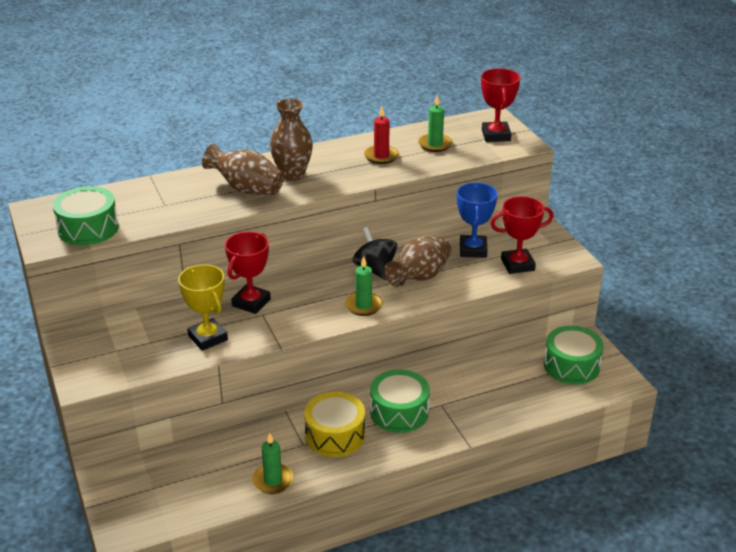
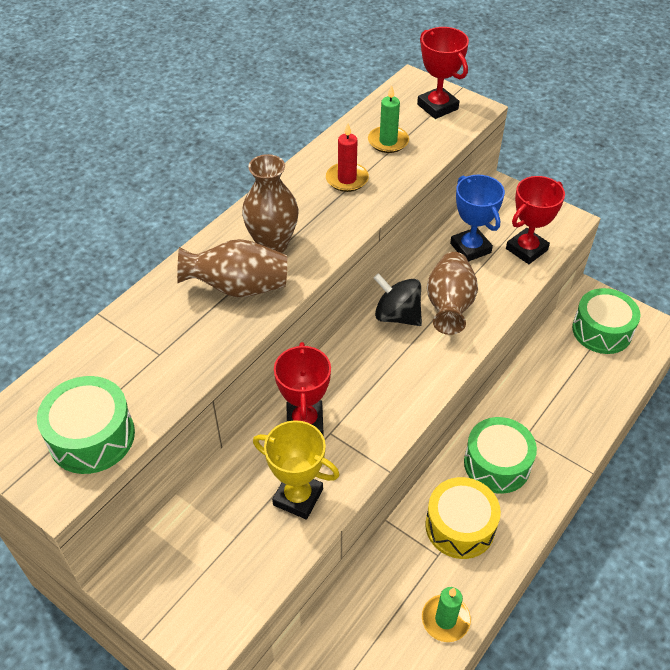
camera: 30 degrees left, 15 degrees up
(363, 306) = (426, 370): green candle -> none

